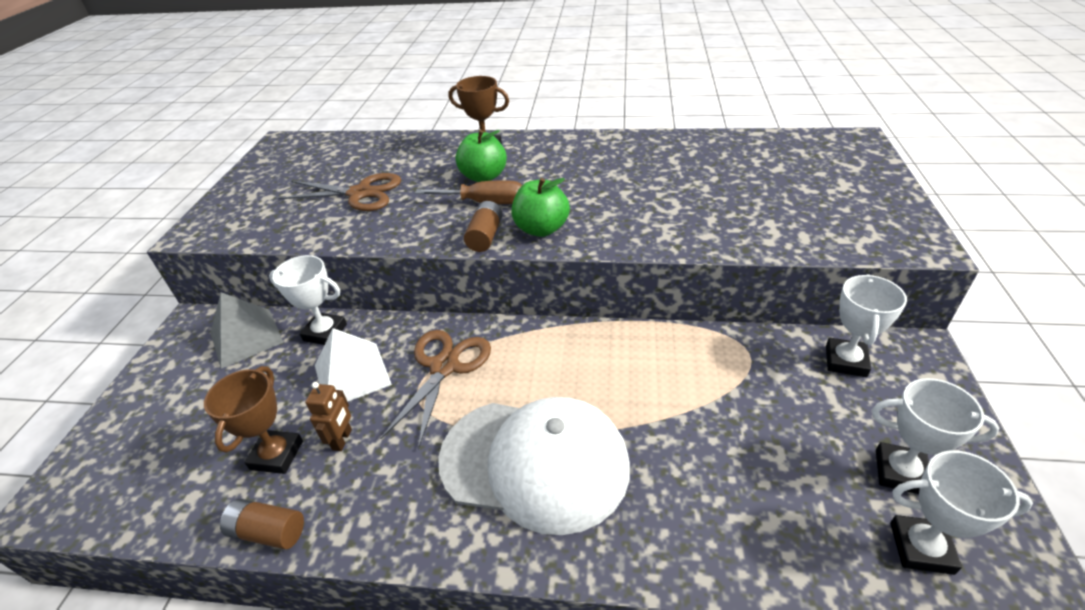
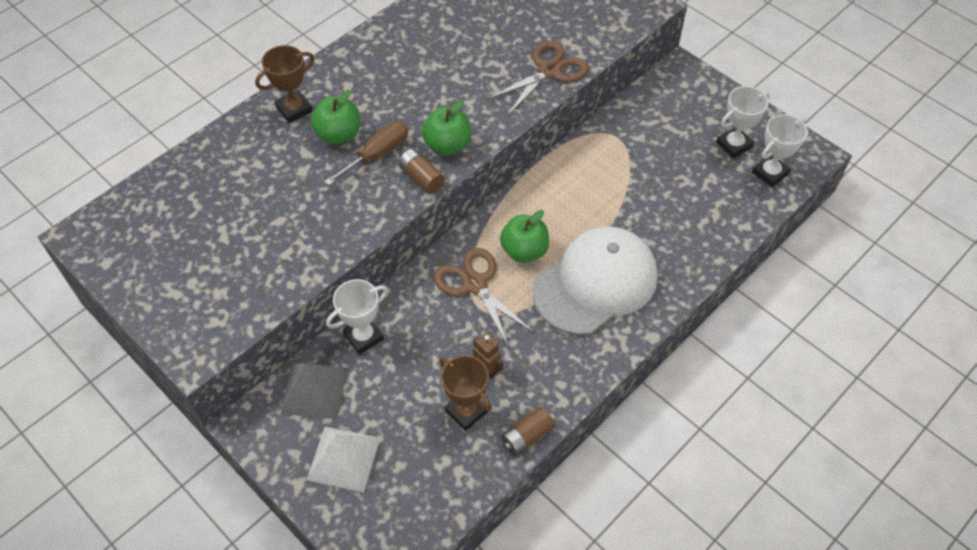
camera: 55 degrees left, 15 degrees up
(352, 374) = (429, 339): white pyramid -> white pyramid (343, 458)
(360, 193) = (268, 219): brown scissors -> brown scissors (549, 71)
(520, 376) = (524, 250): none -> green apple
(845, 361) = (658, 102): white trophy -> none

